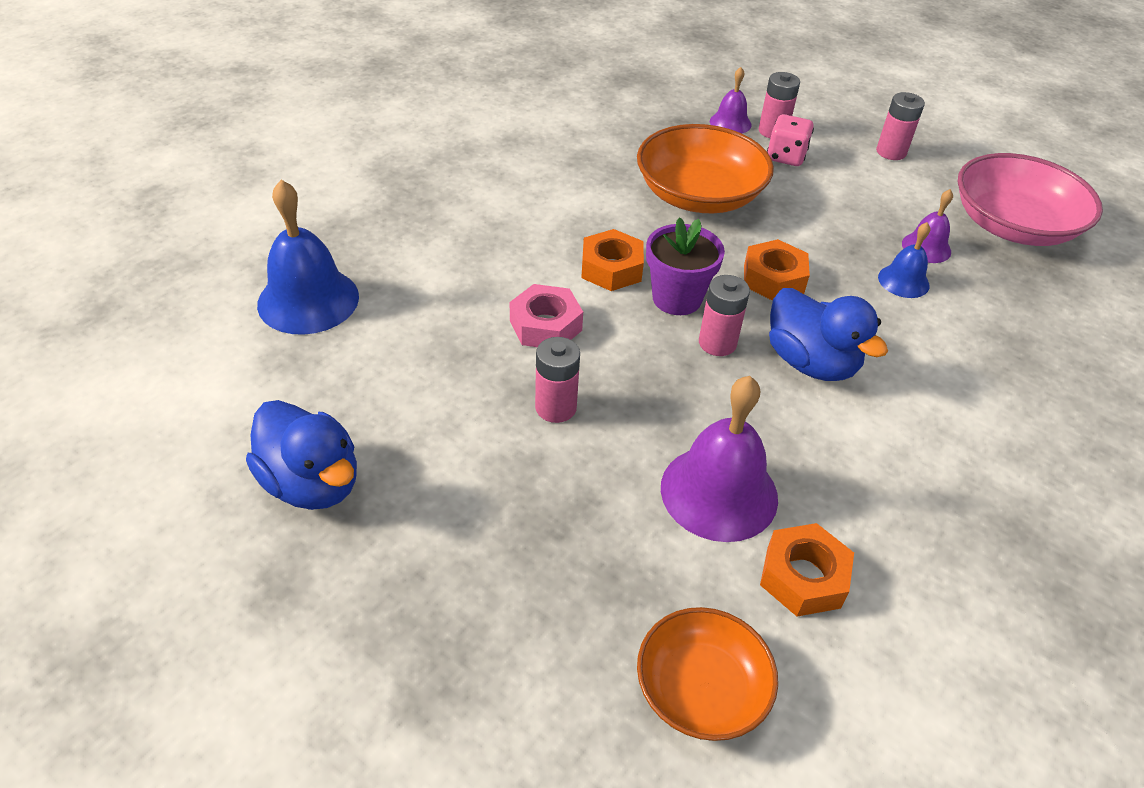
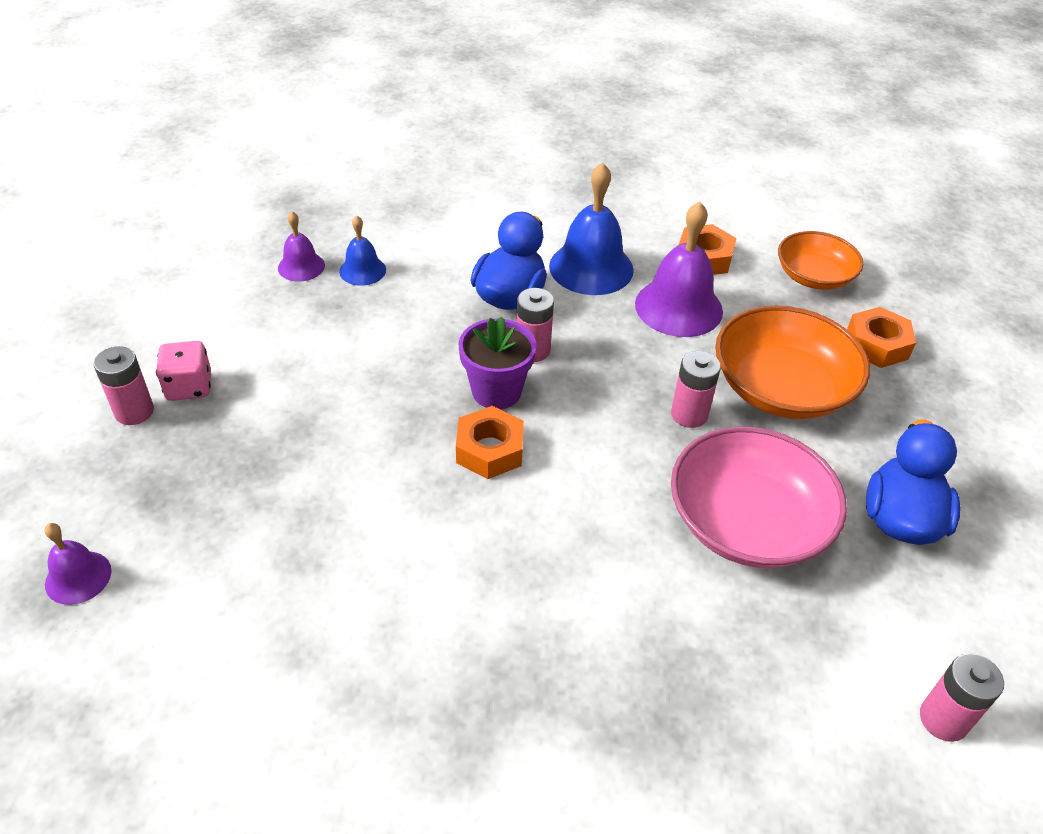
camera: 120 degrees left, 0 degrees up
(308, 300) = (742, 670): blue bell -> blue bell (591, 267)
(545, 325) = (606, 462): pink nut -> none
(699, 195) = (314, 430): orange bowl -> orange bowl (781, 388)
(730, 123) = (132, 453): purple bell -> purple bell (78, 577)
(773, 279) = (419, 341): orange nut -> orange nut (877, 345)
(891, 152) = (134, 315): pink battery -> pink battery (943, 719)
(1012, 226) = (231, 226): pink bowl -> pink bowl (747, 522)

